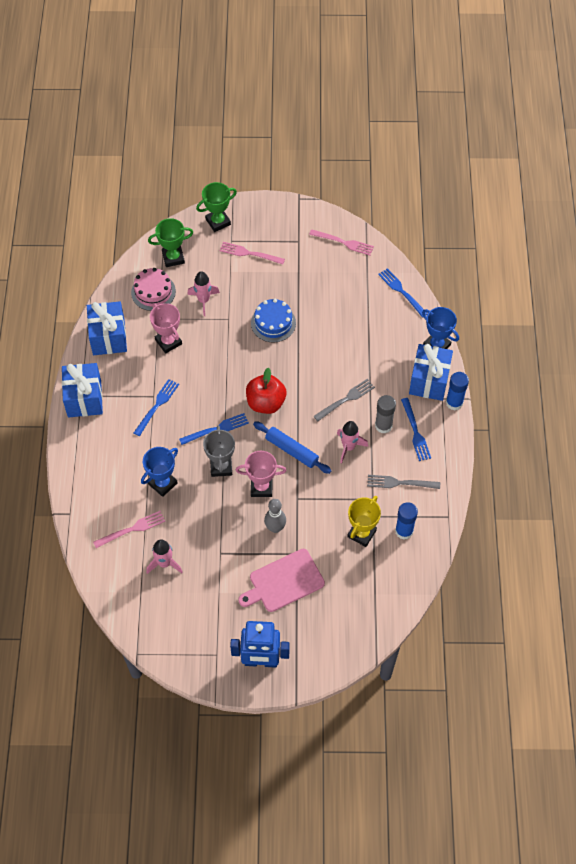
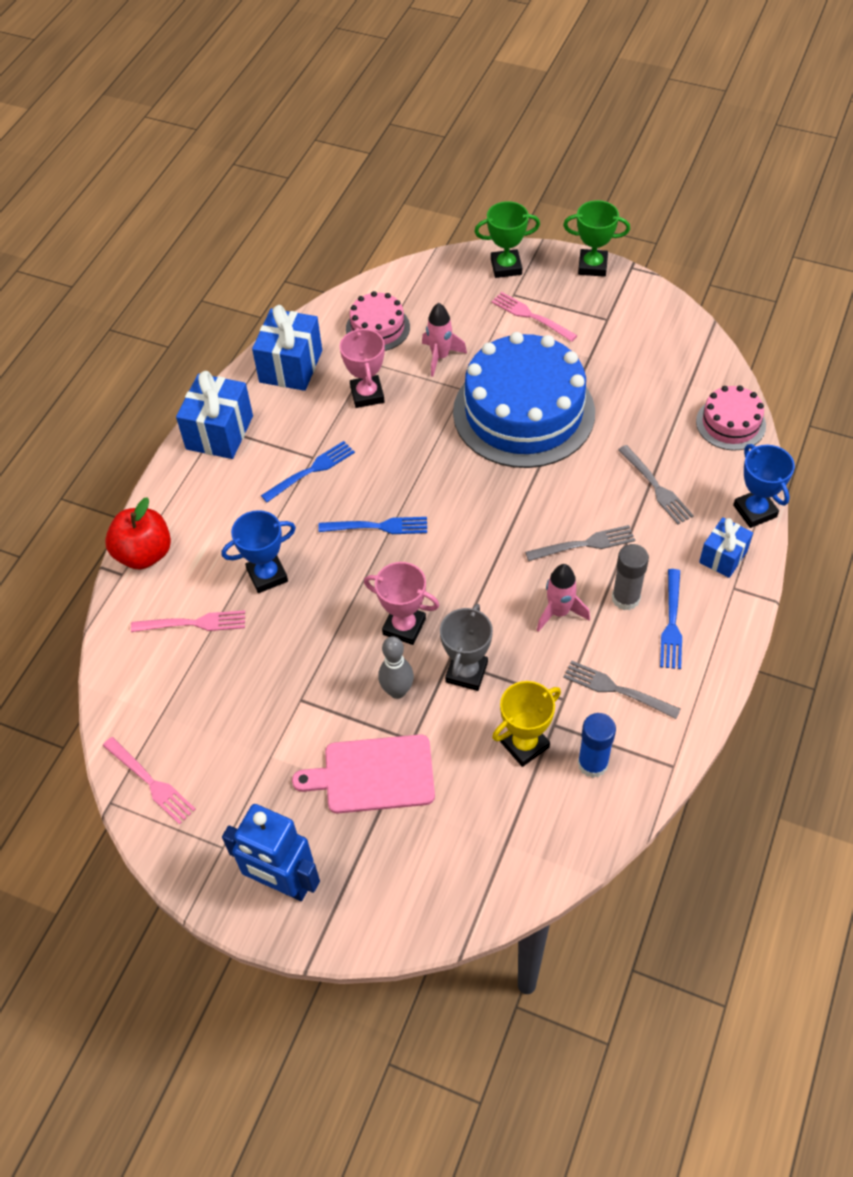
camera: 25 degrees right, 5 degrees down
(164, 563) = (214, 686): pink rocket -> none
(173, 258) = (425, 294): green trophy -> green trophy (592, 266)
(221, 466) = (360, 579): grey trophy -> grey trophy (466, 672)
(266, 403) = (464, 513): red apple -> red apple (144, 554)
(273, 323) = (523, 412): blue cake -> blue cake, size x2.09
(291, 450) = (472, 590): blue rolling pin -> none
(343, 242) = (671, 337): pink fork -> pink fork (150, 782)
(373, 348) = (656, 487): none -> grey fork
(401, 291) = (730, 423): blue fork -> pink cake
(429, 381) = (723, 557): blue gift -> blue gift, size x0.61
(454, 402) = (750, 600): blue glue stick -> none

